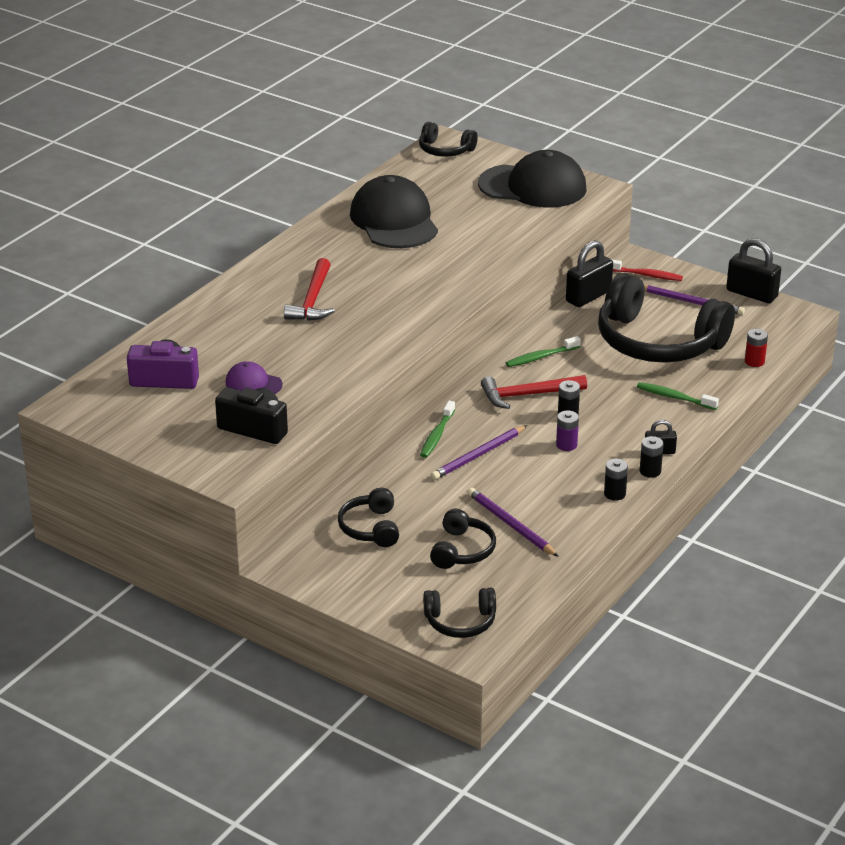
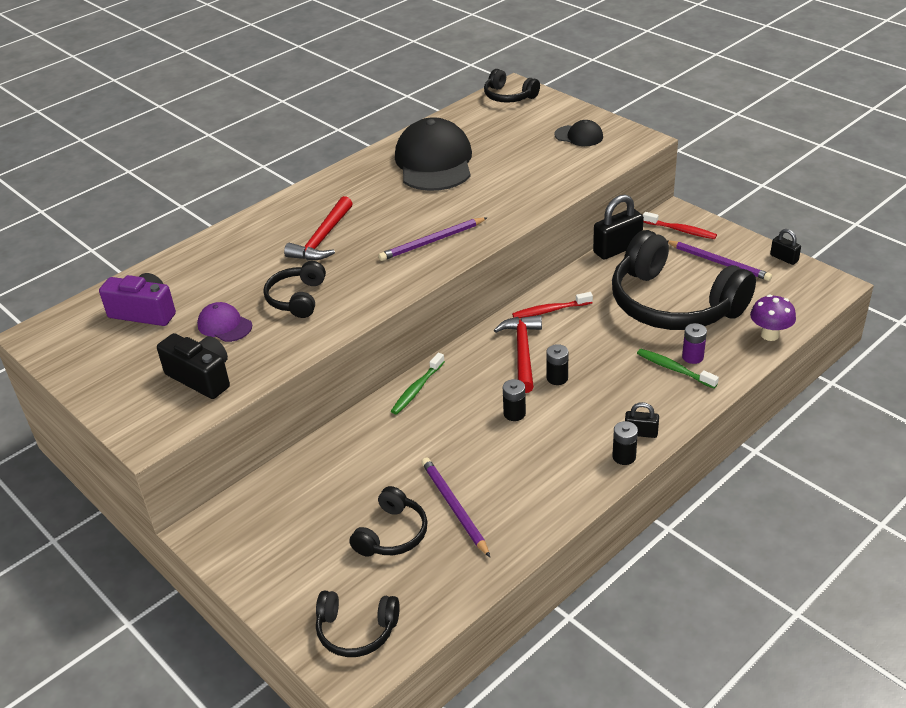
camera: 15 degrees right, 5 degrees up
(371, 528) = (309, 493): black headphones -> black headphones (297, 298)
(478, 455) = (450, 417): purple pencil -> purple pencil (432, 241)
(527, 395) = (522, 352): red hammer -> red hammer turned 90 degrees clockwise
(533, 186) = (579, 136): black cap -> black cap, size x0.47
(541, 357) = (550, 310): green toothbrush -> red toothbrush
(566, 445) = (544, 414): purple battery -> purple battery (692, 357)
(614, 494) = (577, 481): black battery -> black battery (514, 413)
(751, 294) = (784, 258): black padlock -> black padlock, size x0.54
(754, 361) = (769, 335): red battery -> purple mushroom

